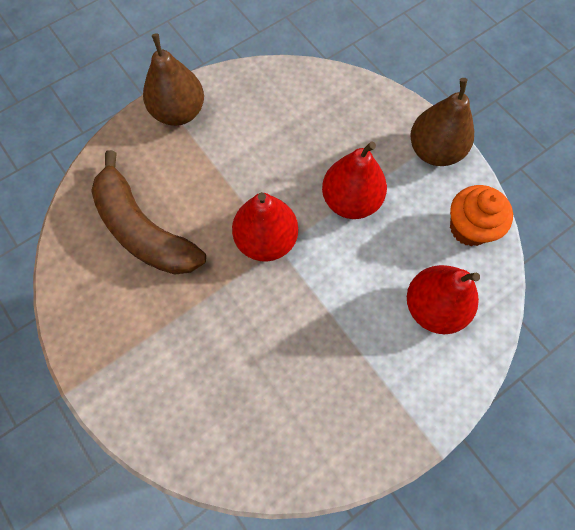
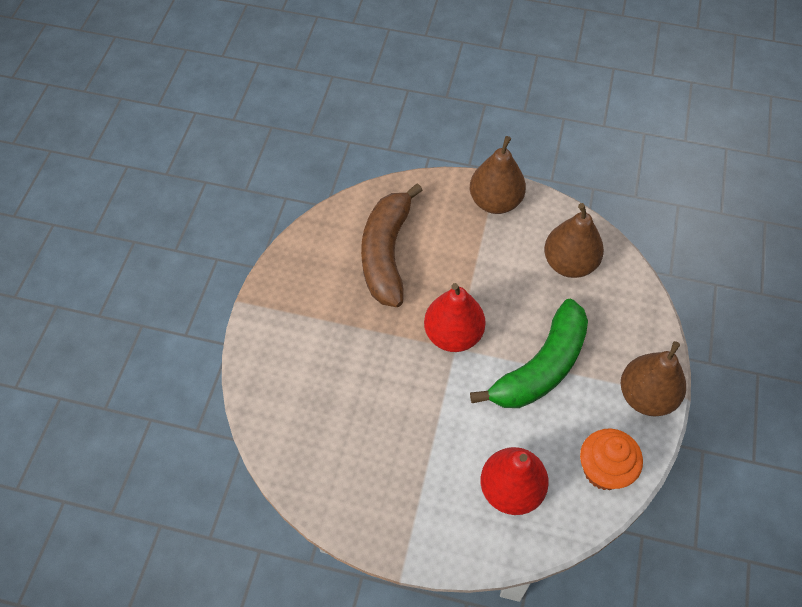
camera: 50 degrees right, 10 degrees down
(282, 108) = (569, 263): none -> brown pear
(351, 200) = (541, 367): red pear -> green banana

